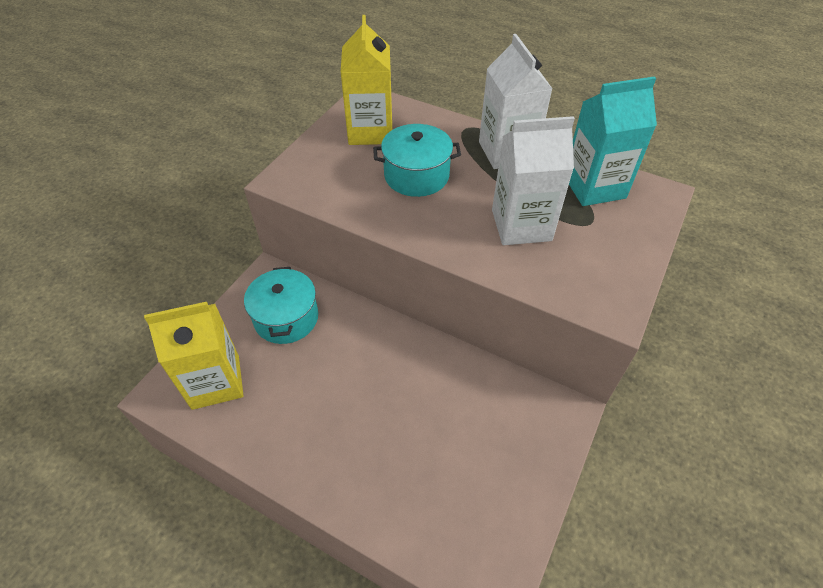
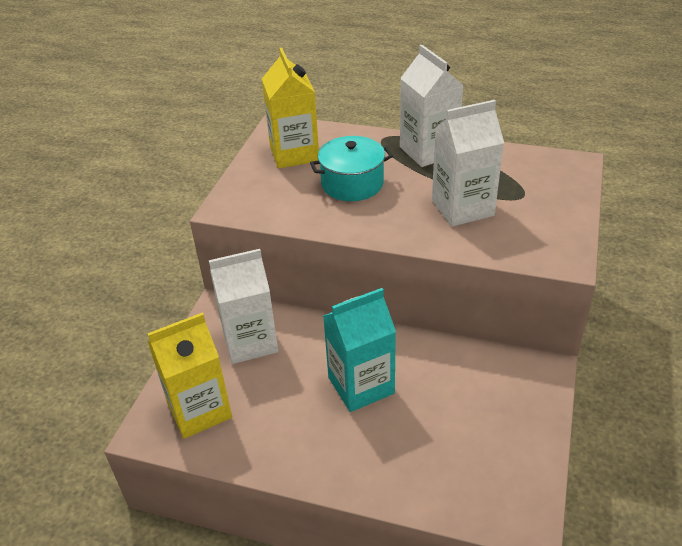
camera: 10 degrees left, 10 degrees down
(286, 318) = (250, 342): turquoise pot -> white carton
(594, 187) = (516, 167): turquoise carton -> turquoise carton (361, 385)

